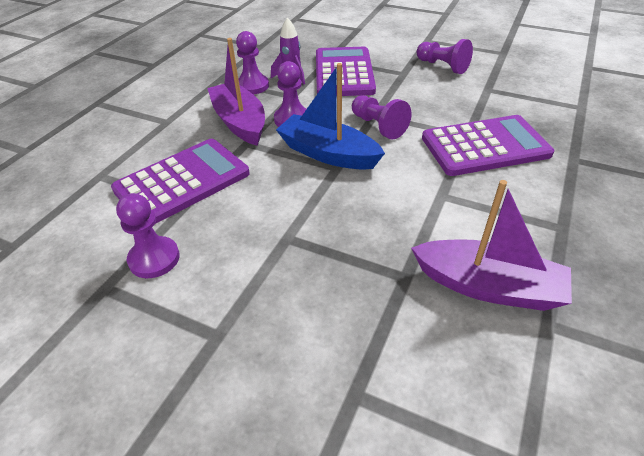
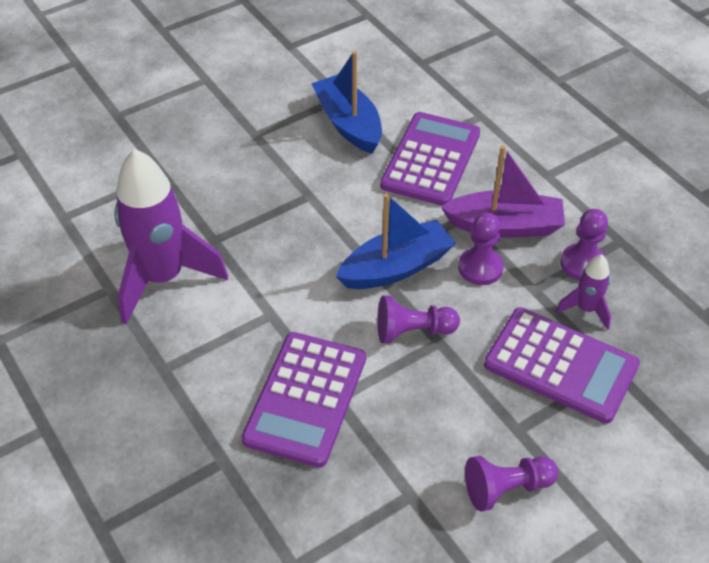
camera: 120 degrees right, 5 degrees up
(154, 259) = (348, 124): purple pawn -> blue boat
(182, 182) = (431, 159): purple calculator -> purple calculator turned 150 degrees counterclockwise
(488, 286) = (163, 278): purple boat -> purple rocket

